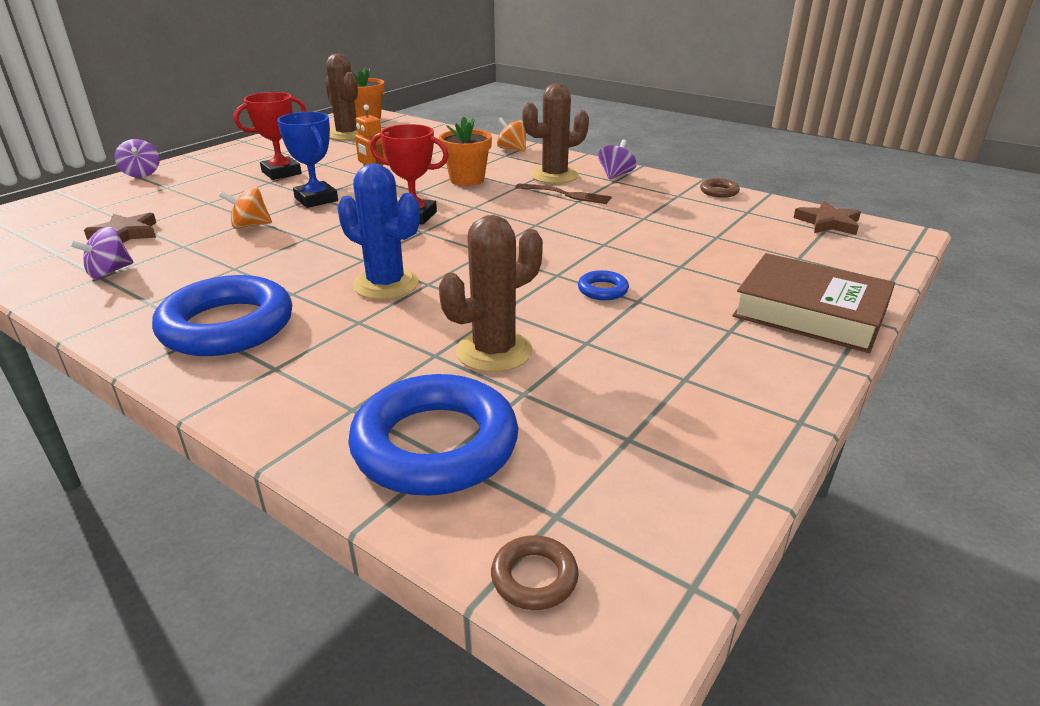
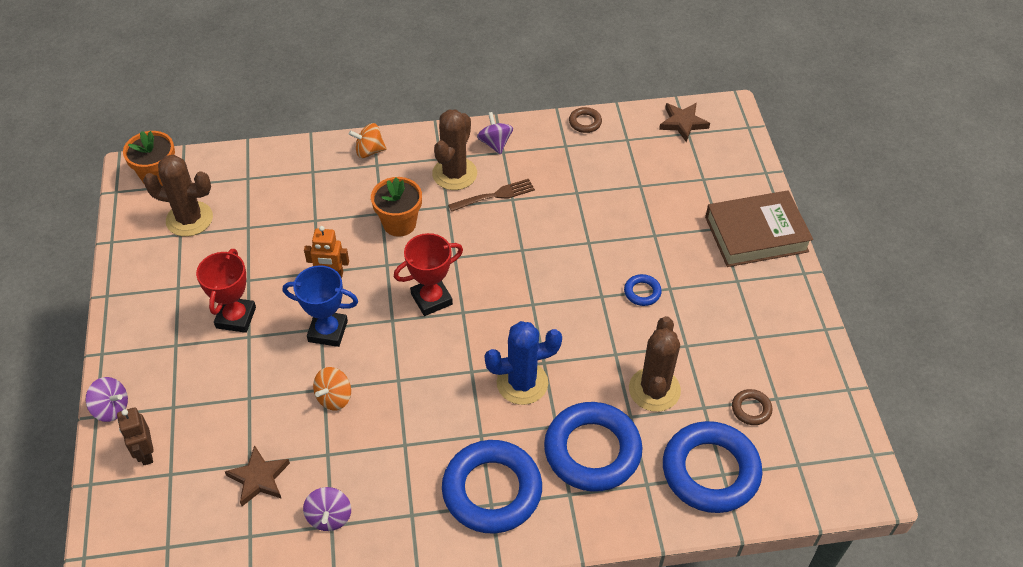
camera: 45 degrees left, 20 degrees up
(109, 195) = (145, 453): none -> brown robot
(353, 354) = (592, 451): none -> blue ring
(534, 577) = (824, 498): brown ring -> brown ring (751, 409)

